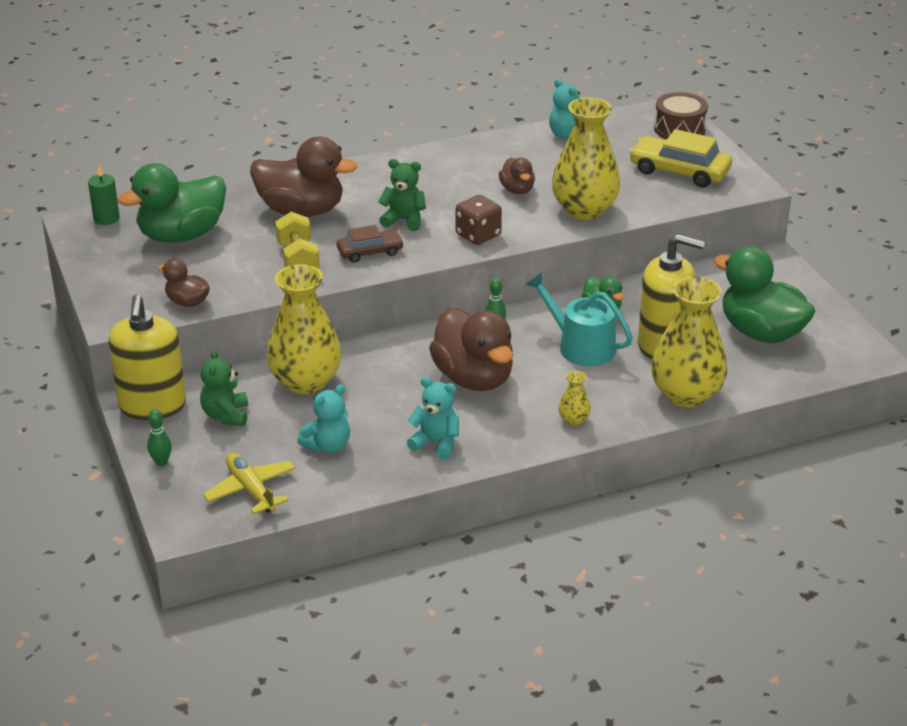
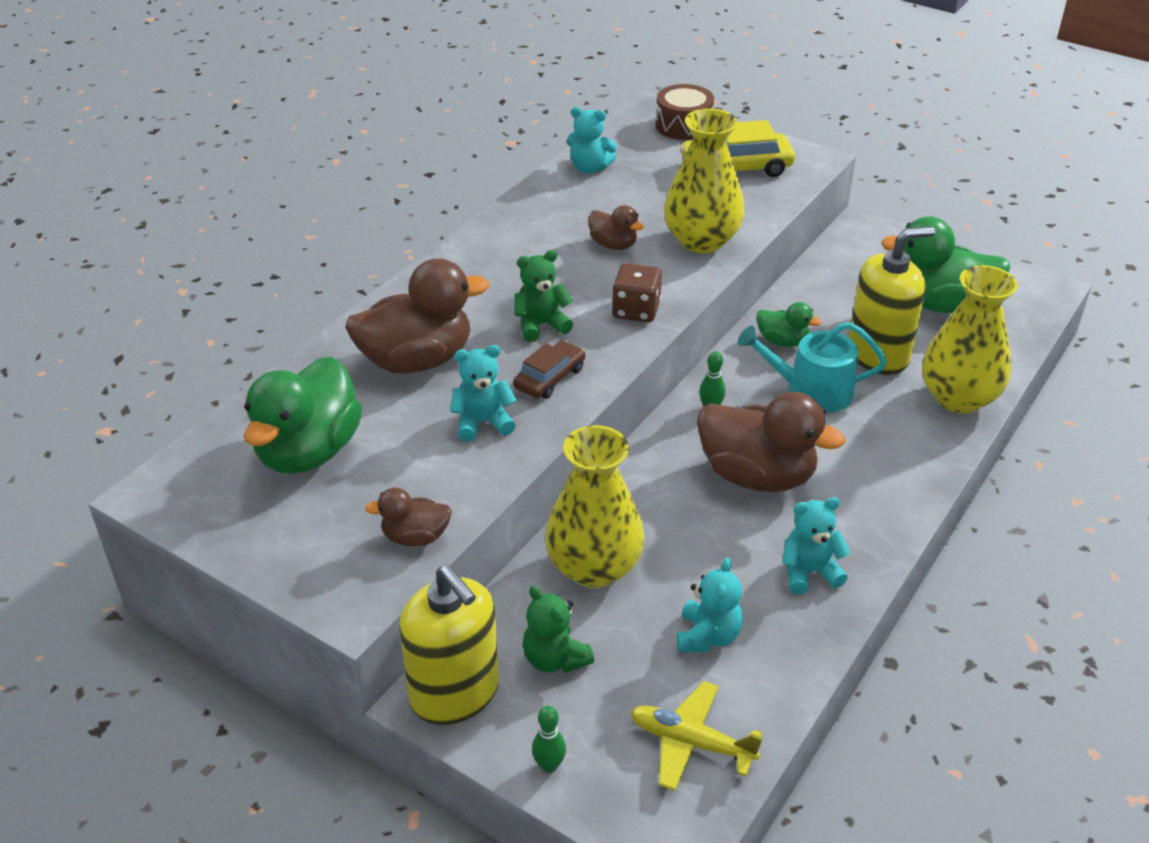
camera: 35 degrees left, 5 degrees up
(106, 218) = (186, 471): green candle -> none
(298, 260) = (483, 422): yellow dumbbell -> turquoise teddy bear
(573, 420) = (900, 475): yellow vase -> none

